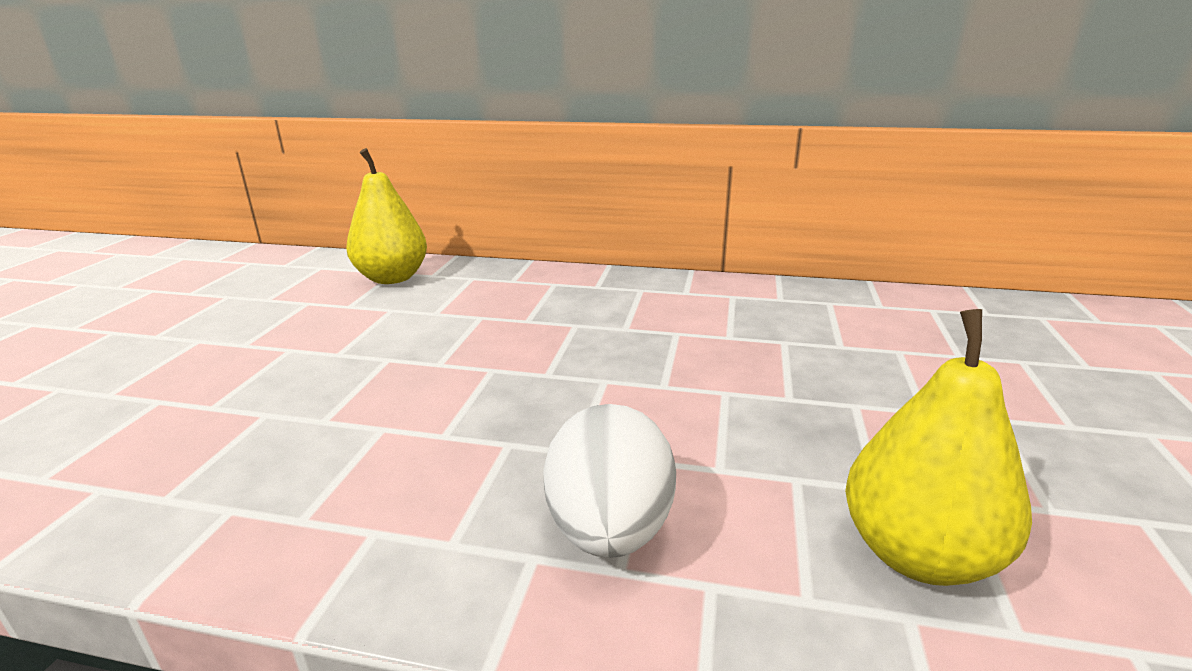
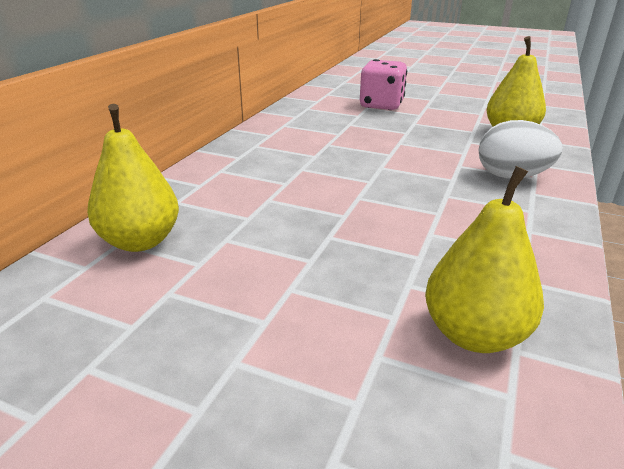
camera: 80 degrees left, 5 degrees up
(146, 457) = (474, 334): none -> yellow pear
(929, 363) = (381, 105): none -> pink dice

